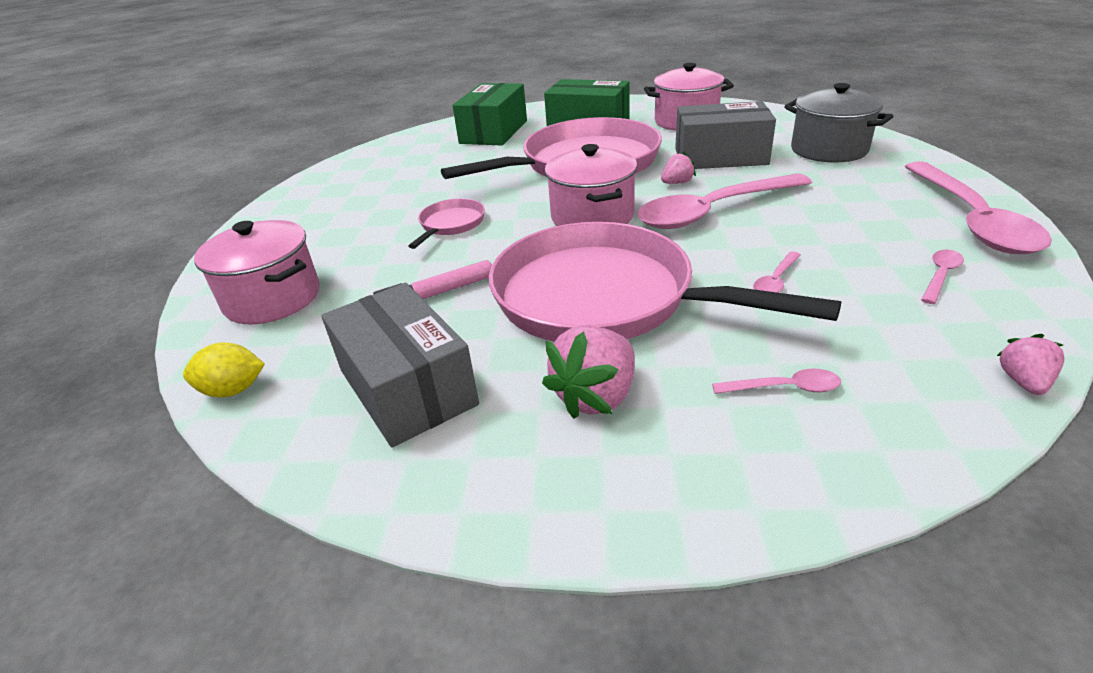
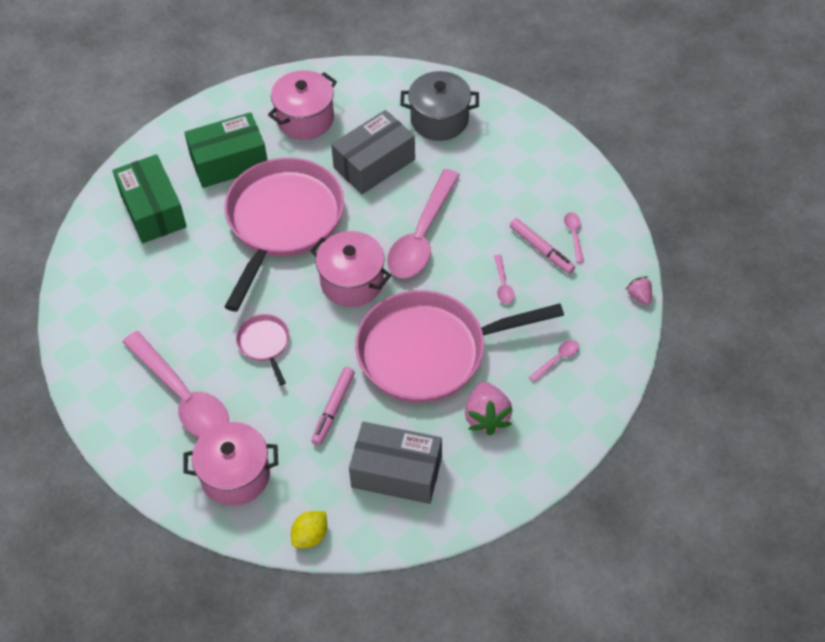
camera: 45 degrees left, 20 degrees up
(677, 183) = (372, 213): pink strawberry -> none
(870, 271) = (541, 249): none -> pink marker
(972, 220) = (563, 171): pink spoon -> pink spoon (183, 397)

